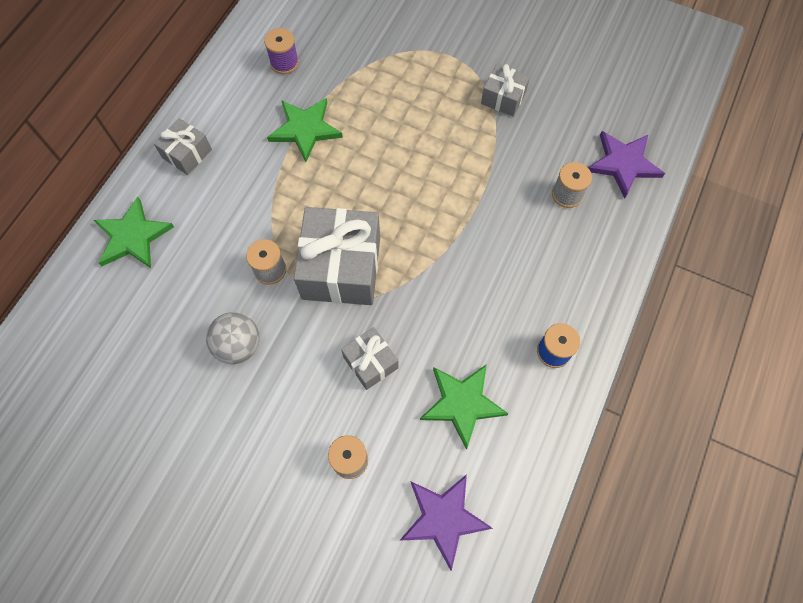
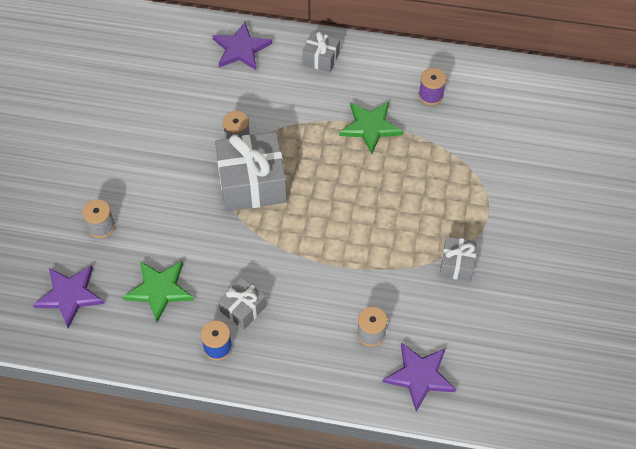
camera: 75 degrees right, 10 degrees down
(133, 236) = (241, 49): green star -> purple star
(239, 346) = (172, 136): grey ball -> none
(370, 362) = (178, 222): grey gift -> grey gift (243, 309)

